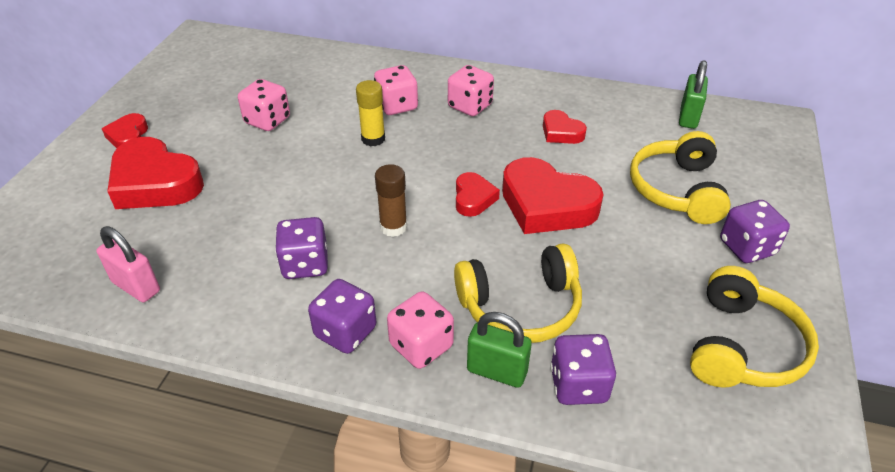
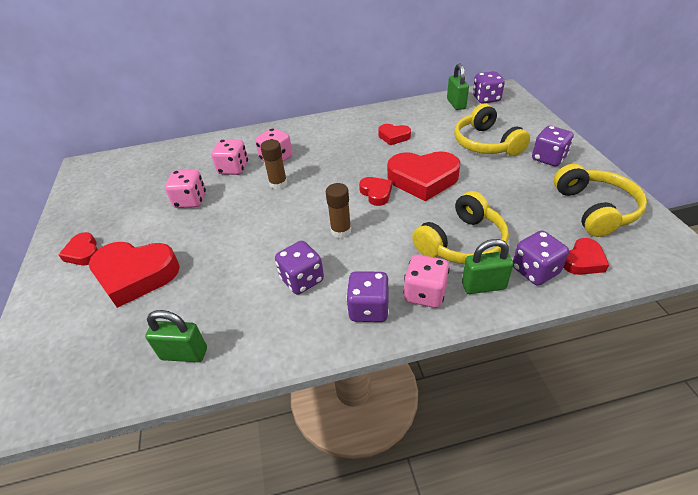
camera: 25 degrees left, 0 degrees up
(136, 287) = (184, 354): pink padlock -> green padlock
(373, 139) = (278, 184): yellow glue stick -> brown glue stick
(470, 106) = (325, 142): pink dice -> pink dice (233, 169)
(654, 404) = (583, 261): none -> red heart
(740, 125) = (486, 99): none -> purple dice

